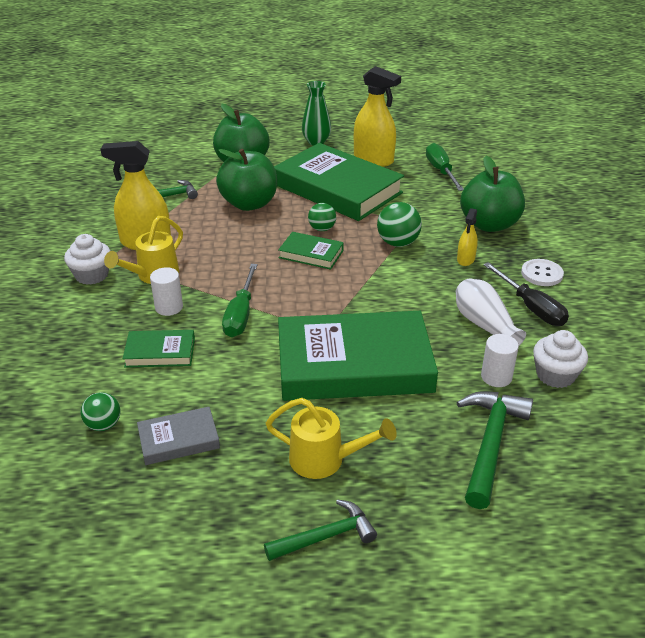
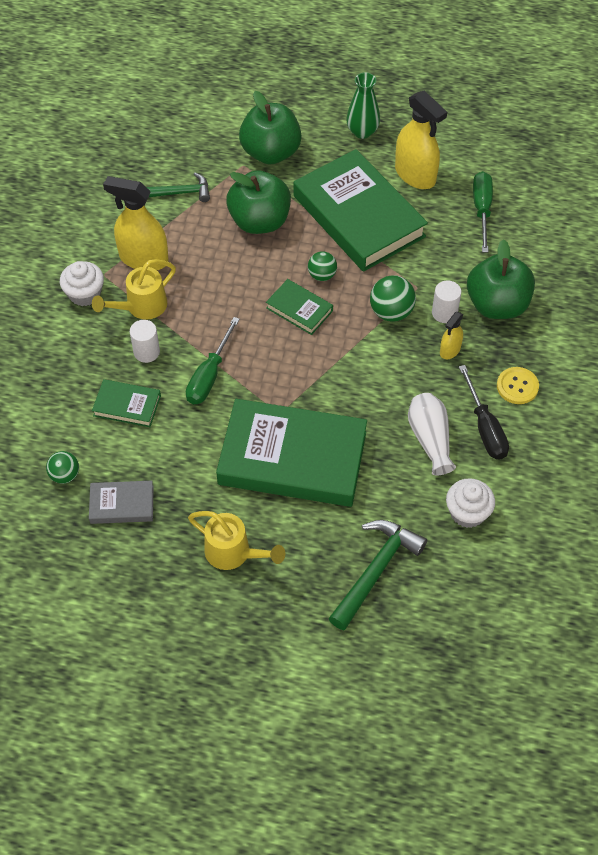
camera: 15 degrees right, 20 degrees up
(325, 536) = (211, 623): green hammer -> none
(496, 377) = (413, 502): white cylinder -> white cylinder (444, 313)
(542, 274) = (517, 386): white button -> yellow button

